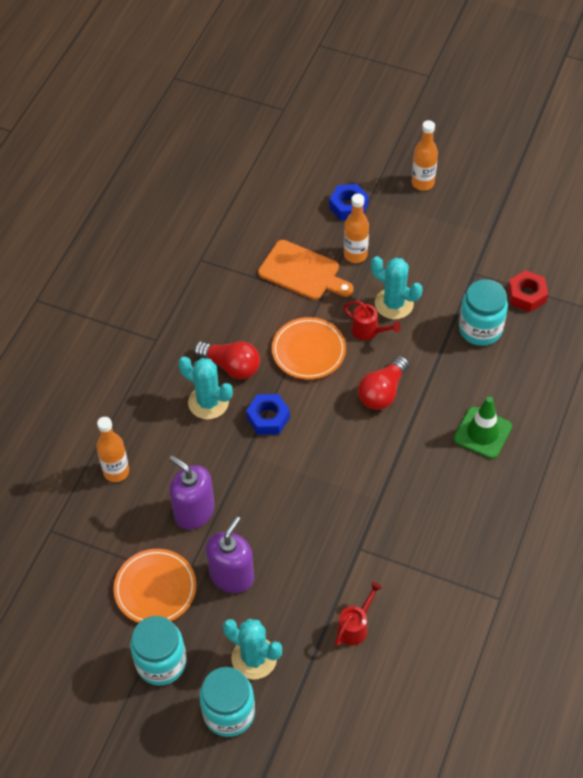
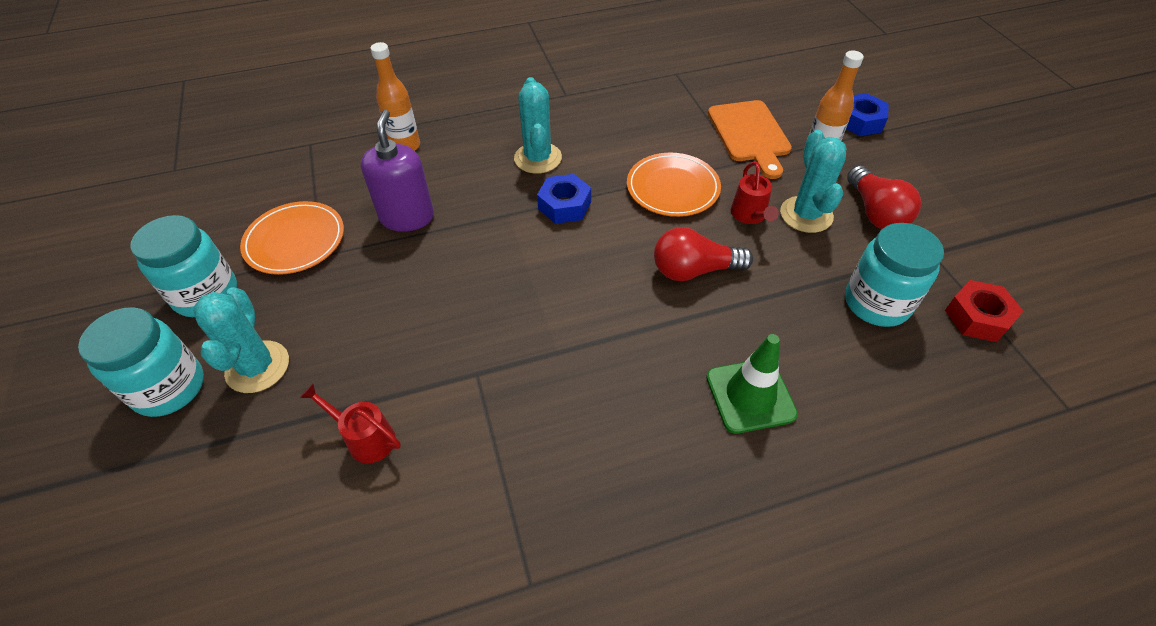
camera: 50 degrees right, 5 degrees down
(231, 366) = (593, 150): red light bulb -> red light bulb (875, 212)
(231, 576) = (352, 287): purple soap dispenser -> none
(355, 626) = (365, 438): red watering can -> red watering can turned 150 degrees counterclockwise
(422, 183) = (965, 152): orange bottle -> none

